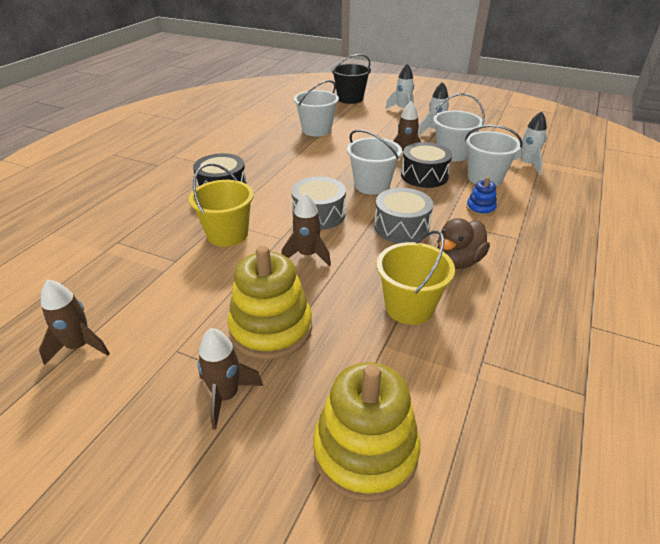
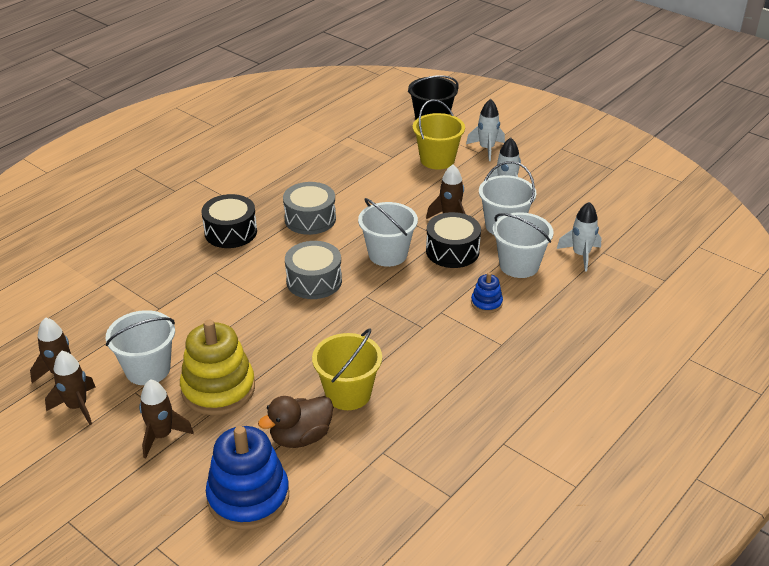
camera: 15 degrees right, 0 degrees up
(227, 234) = (216, 288): yellow bucket -> yellow bucket (437, 160)
(307, 255) = (281, 324): brown rocket -> brown rocket (77, 407)
(316, 130) = (366, 166): white bucket -> white bucket (148, 369)
(365, 451) = (248, 497): yellow stacking toy -> blue stacking toy
(401, 227) = (389, 310): grey drum -> grey drum (310, 219)
(458, 261) = (422, 358): brown duck -> brown duck (300, 437)

